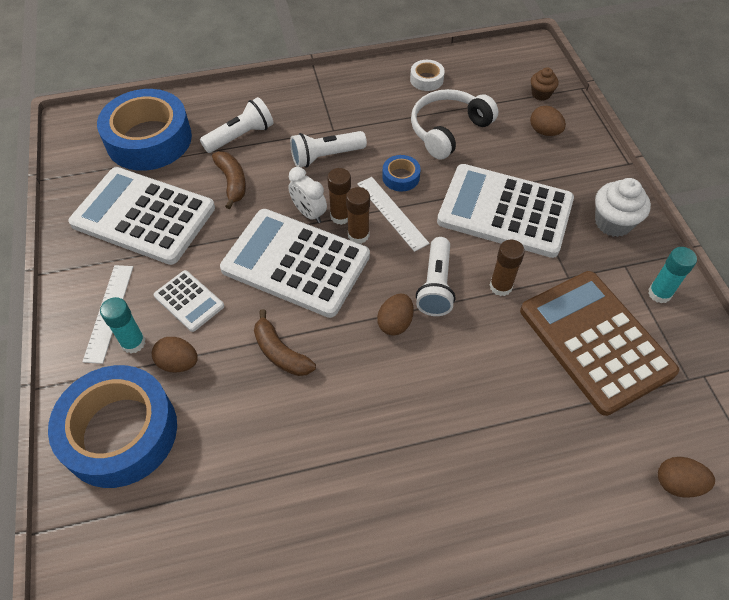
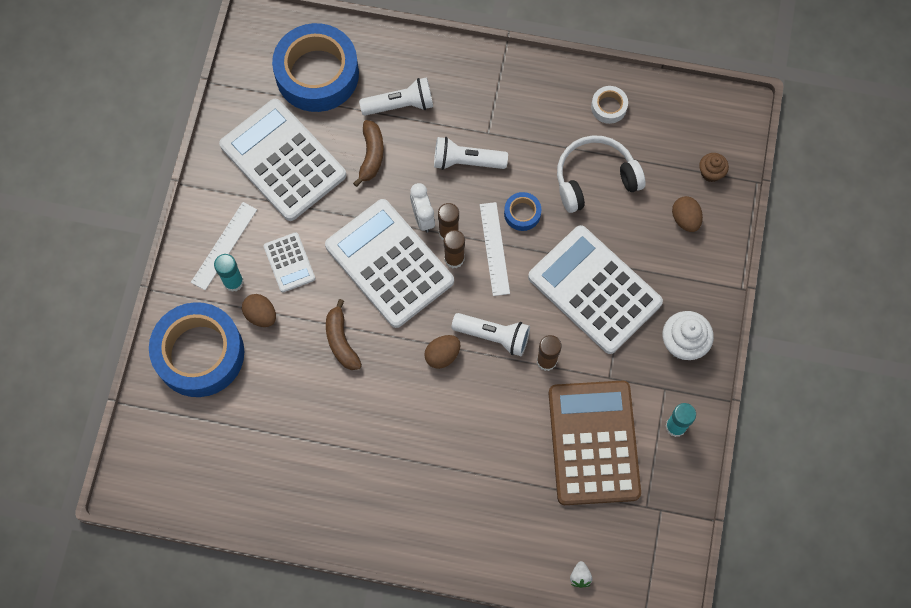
camera: 25 degrees right, 15 degrees up
(436, 285) = (493, 336): white flashlight -> white flashlight turned 105 degrees counterclockwise
(677, 483) = (580, 576): brown egg -> white strawberry

